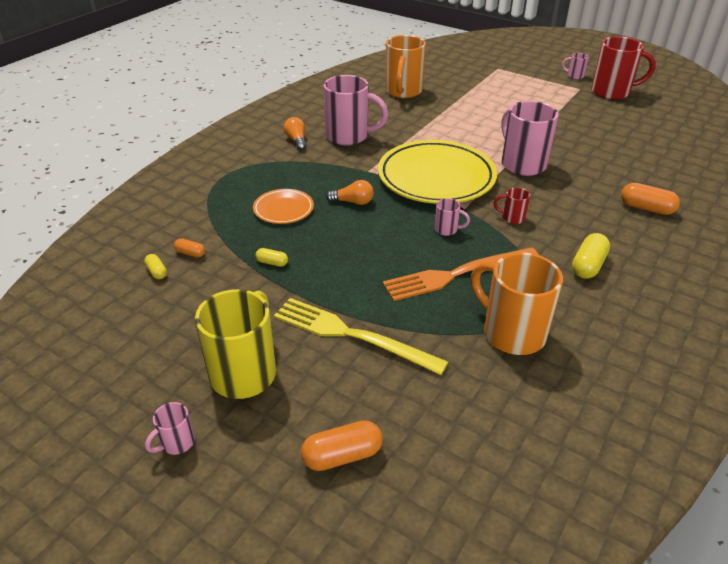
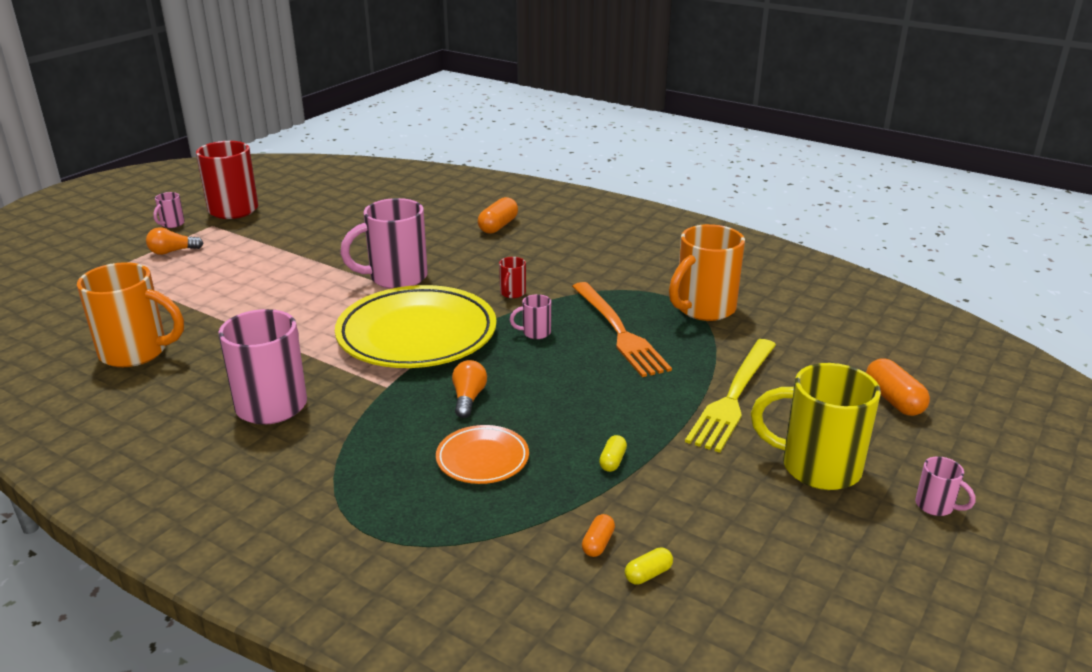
camera: 90 degrees left, 10 degrees down
(296, 140) = (267, 457): orange light bulb -> orange light bulb (172, 251)
(447, 230) = (535, 333): pink mug -> pink mug turned 120 degrees counterclockwise
(588, 265) = (595, 264): yellow capsule -> none

